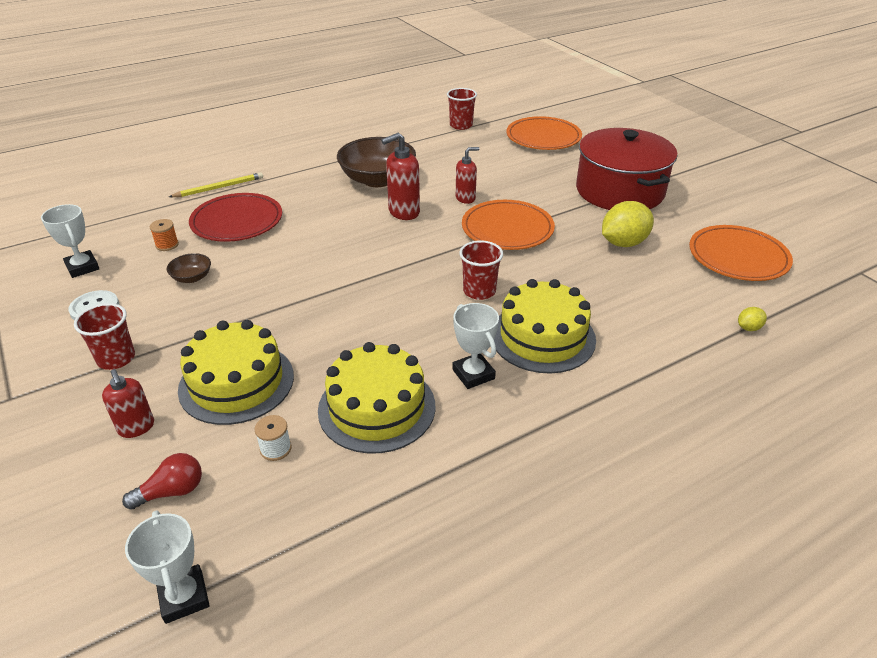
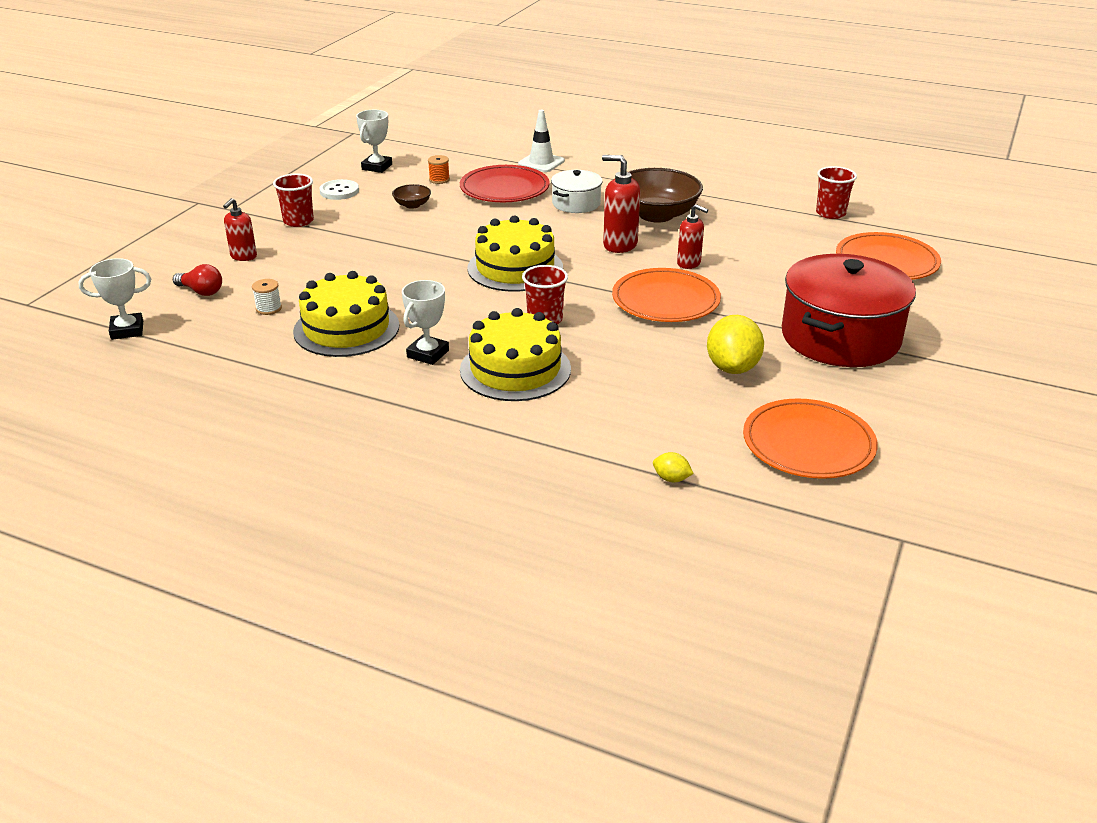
camera: 55 degrees right, 5 degrees down
(184, 597) = (127, 330): white trophy -> white trophy turned 45 degrees clockwise
(219, 187) = (541, 162): yellow pencil -> white traffic cone
(236, 382) = (318, 269): yellow cake -> yellow cake (515, 268)
(312, 202) = (576, 203): none -> white pot
(623, 243) = (732, 367): yellow lemon -> yellow lemon turned 75 degrees clockwise

